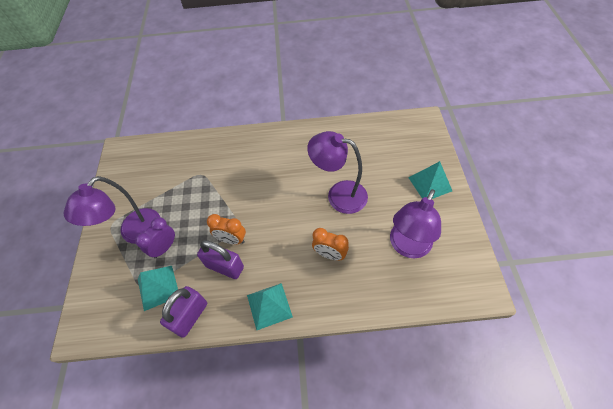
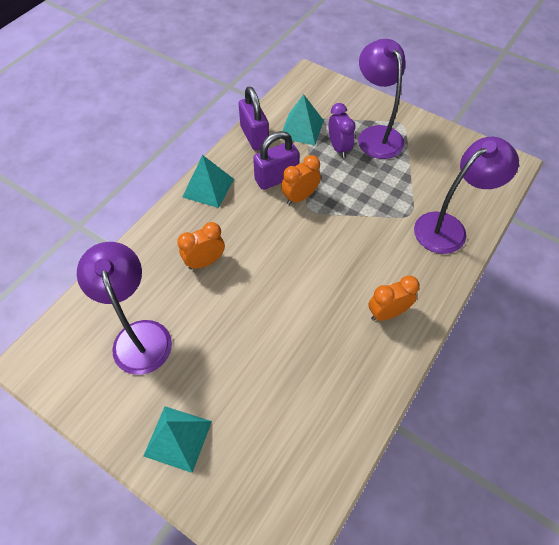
camera: 125 degrees right, 0 degrees up
(281, 147) = (387, 313): none -> orange clock
(339, 194) = (262, 322): purple lamp -> purple lamp (448, 227)

